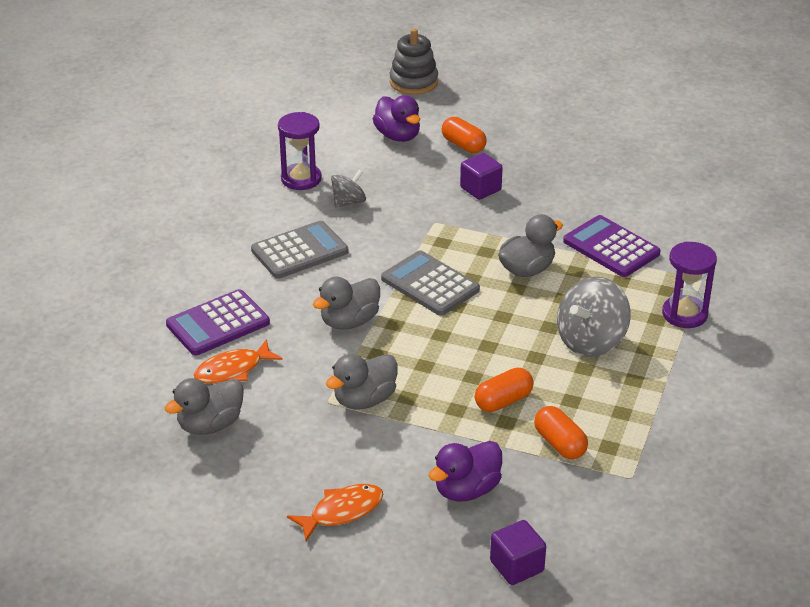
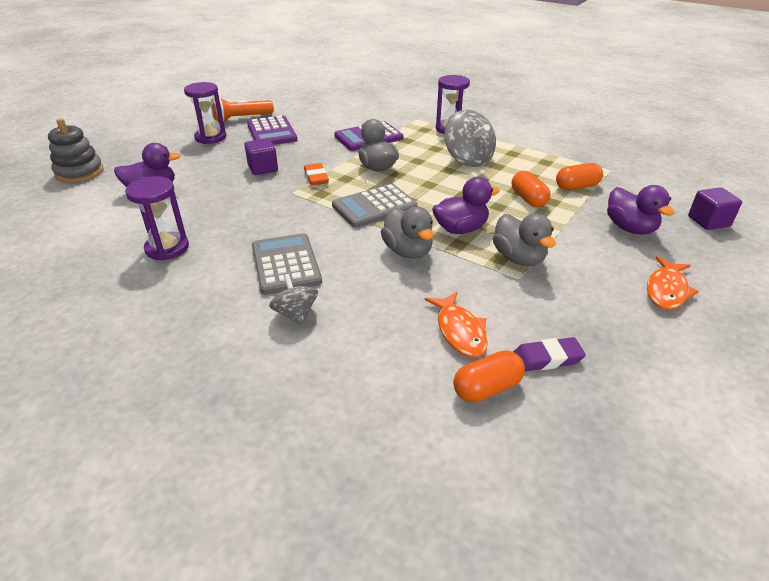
camera: 75 degrees left, 0 degrees up
(210, 425) = (547, 358): grey duck -> purple eraser
(218, 324) = (378, 333): purple calculator -> purple calculator (271, 132)
(342, 511) = (666, 290): orange fish -> orange fish turned 135 degrees counterclockwise
(348, 202) = (229, 227): grey spinning top -> grey spinning top (296, 314)
(408, 353) = (460, 229): none -> purple duck
(463, 145) = (197, 166): orange capsule -> orange capsule (487, 388)
(478, 230) = (316, 177): none -> orange eraser
(539, 132) = (210, 137): none -> purple hourglass
(606, 137) = (241, 119): none -> orange flashlight

